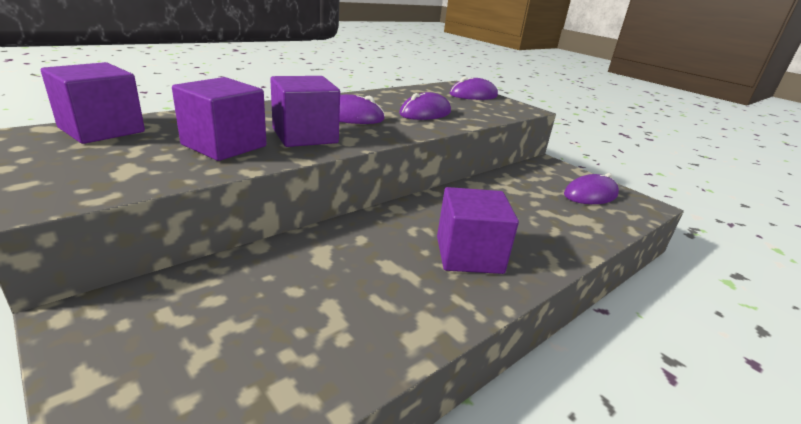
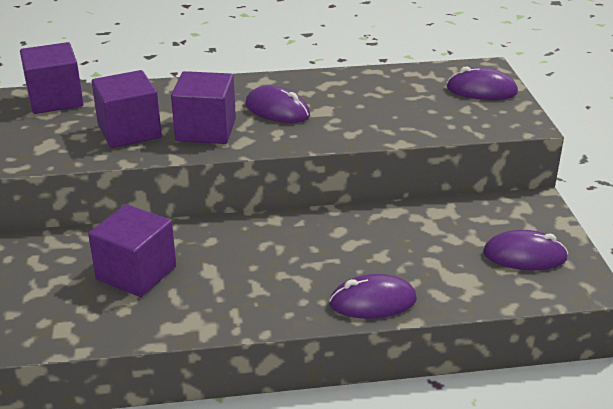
camera: 35 degrees right, 5 degrees up
(425, 113) = (370, 115): purple mouse -> purple mouse (373, 302)
(469, 255) = (288, 281): purple cube -> purple cube (136, 273)

